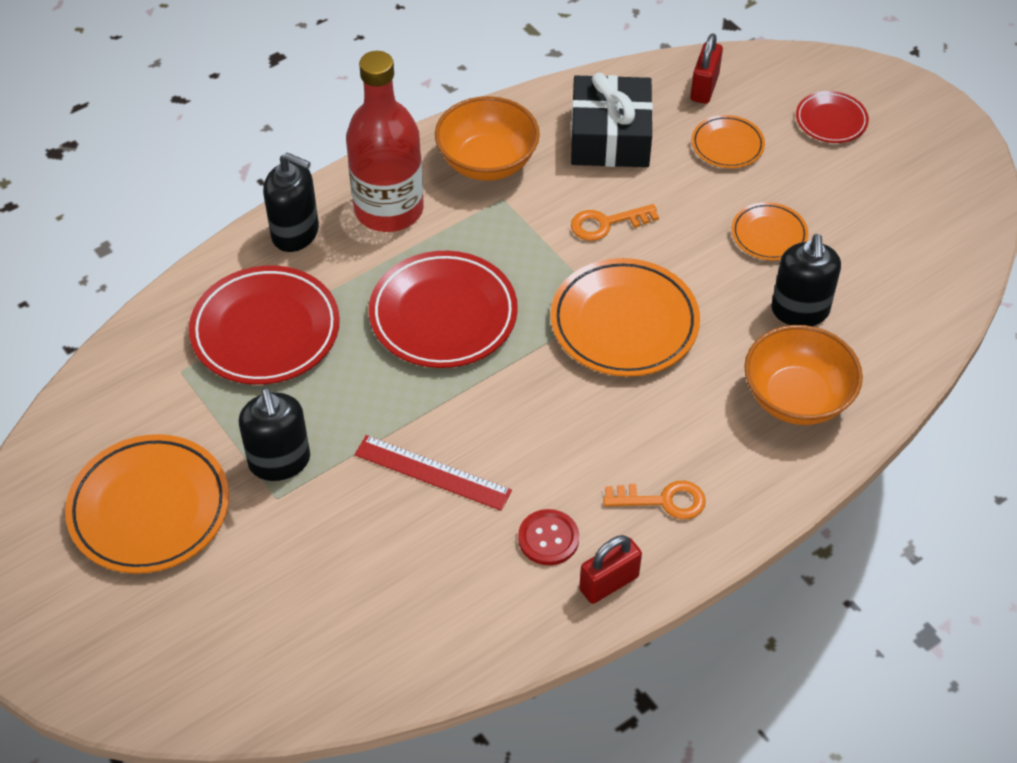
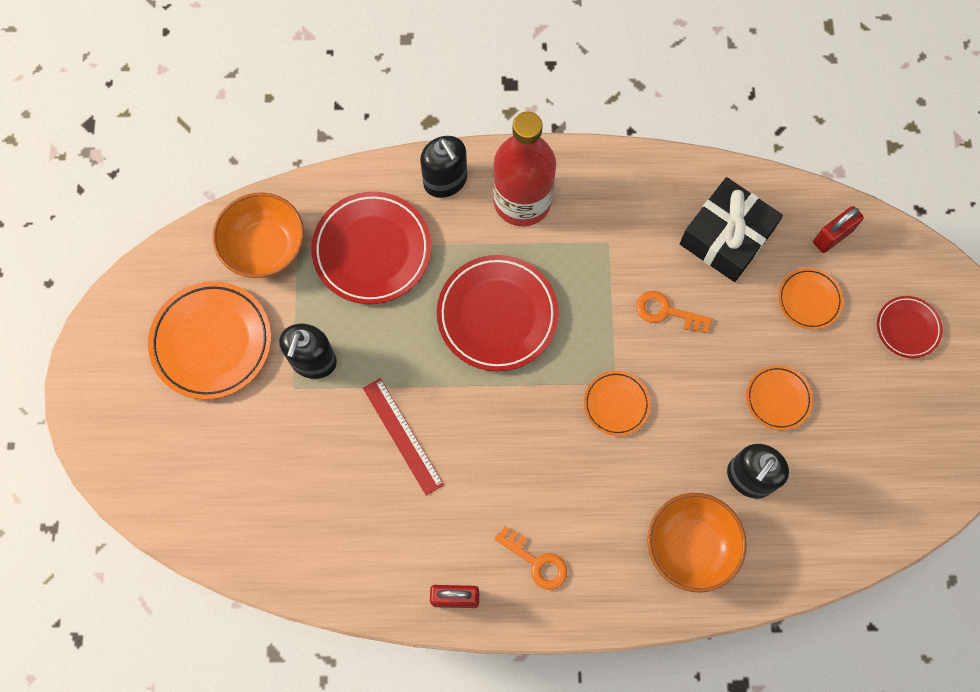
camera: 35 degrees right, 20 degrees up
(487, 162) = (620, 203): orange bowl -> orange bowl (265, 247)
(548, 538) = (441, 537): red button -> none
(624, 323) = (616, 404): orange plate -> orange plate, size x0.54

